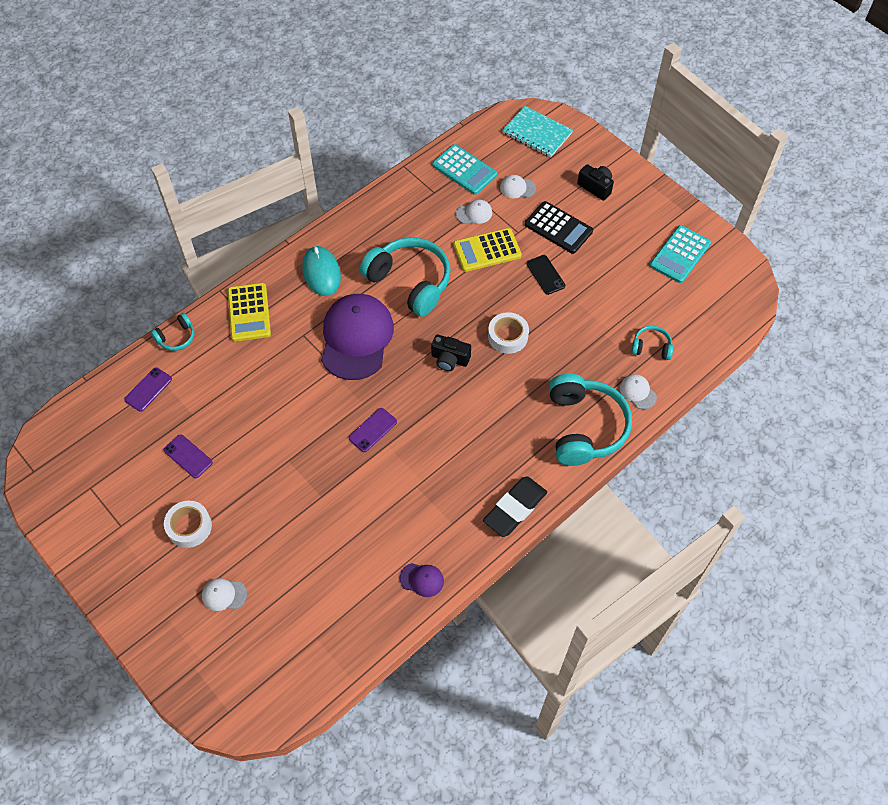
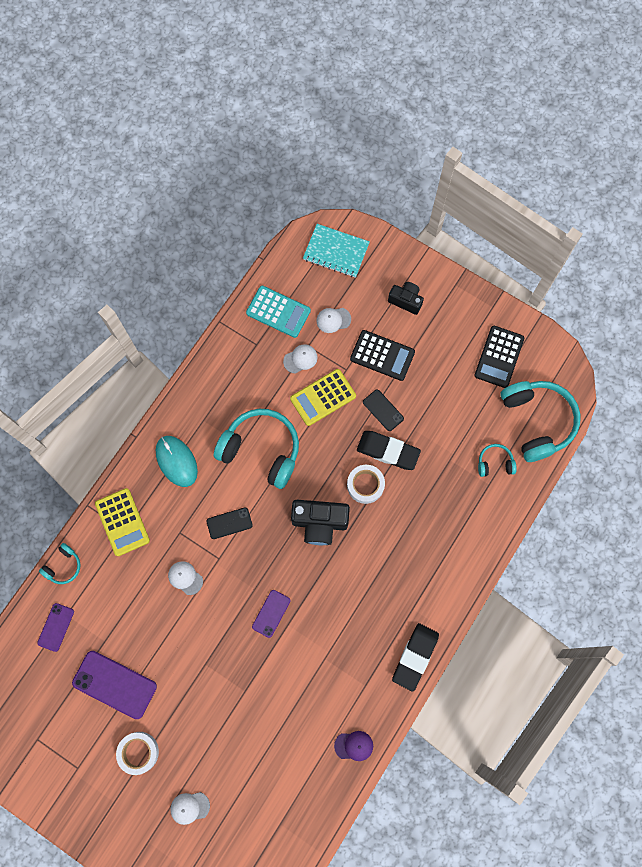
camera: 15 degrees left, 15 degrees up
(188, 456) = (114, 684): purple phone -> purple phone, size x1.75
(356, 338) = (229, 523): purple cap -> black phone
(449, 359) = (319, 523): black camera -> black camera, size x1.59
(540, 311) = (388, 451): none -> black eraser
(584, 427) = (455, 560): turquoise headphones -> turquoise headphones (537, 421)
(638, 392) = (493, 512): white cap -> white cap (185, 578)
(680, 255) = (499, 357): turquoise calculator -> black calculator

